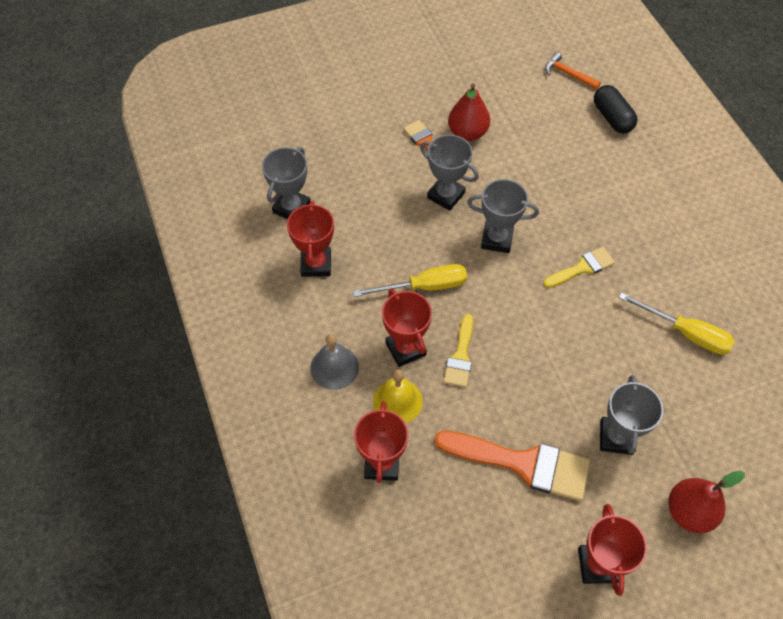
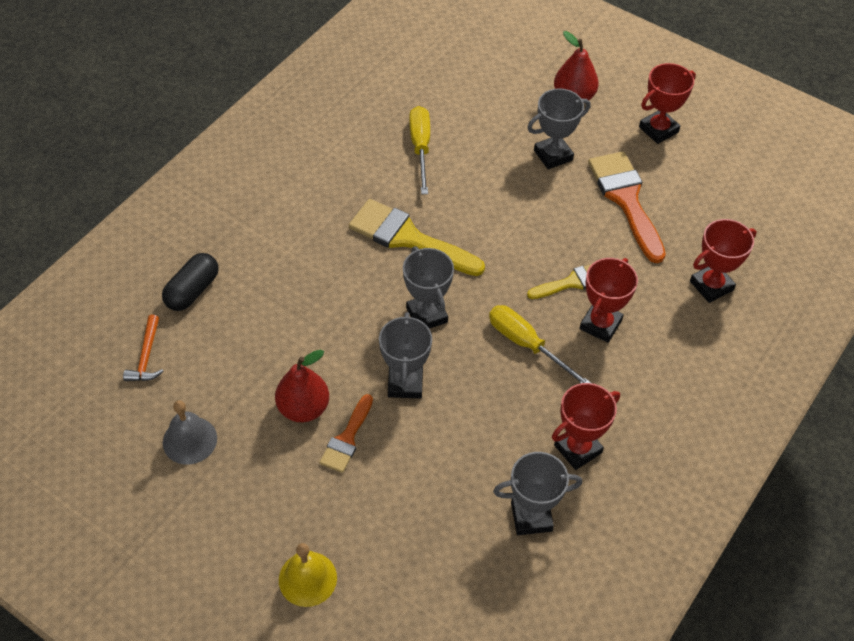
camera: 125 degrees left, 5 degrees down
(334, 367) = (665, 367): grey bell -> grey bell (189, 440)
(397, 401) = (652, 304): yellow bell -> yellow bell (307, 578)
(582, 267) = (408, 238): yellow brush -> yellow brush, size x1.77

